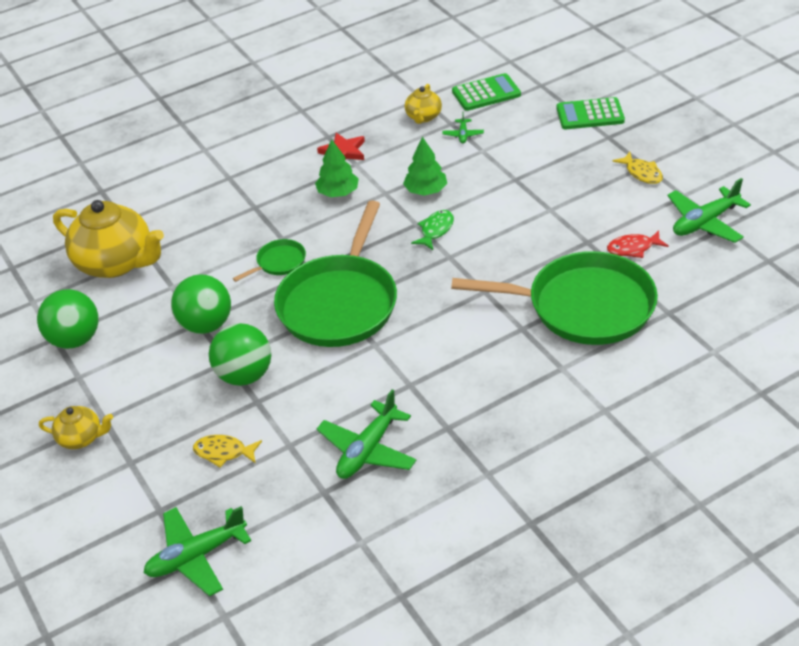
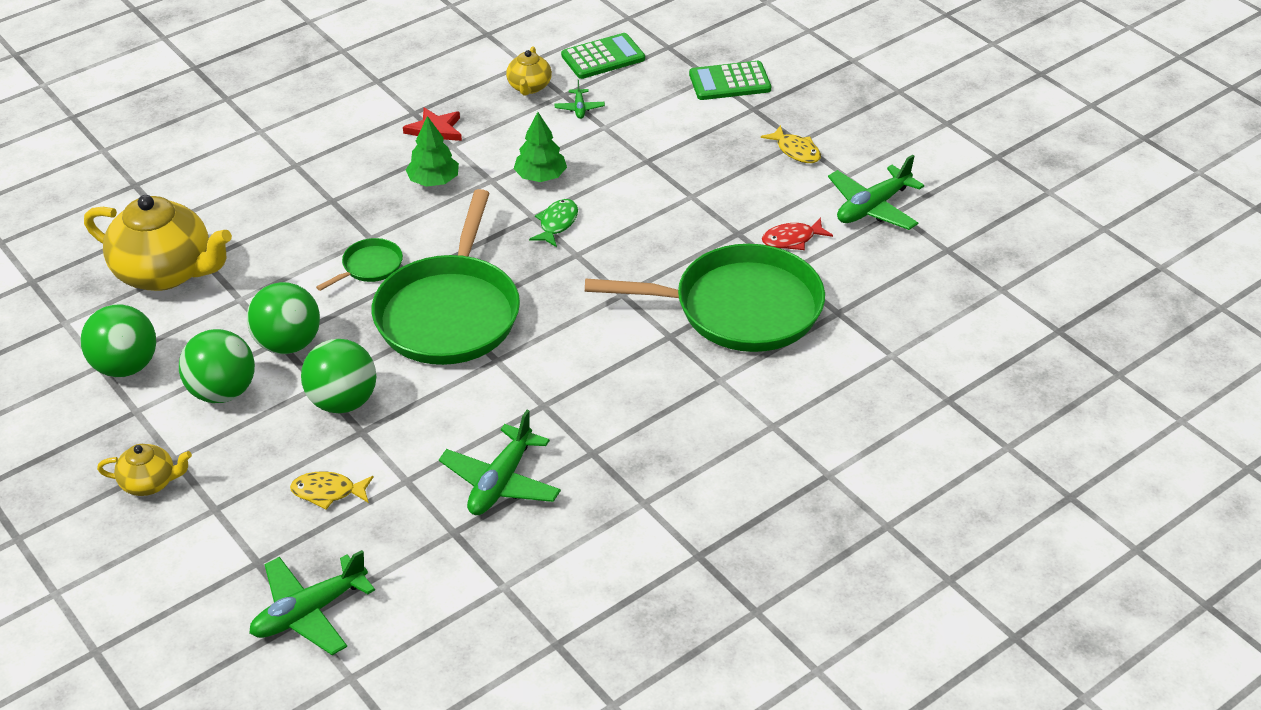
camera: 10 degrees left, 0 degrees up
(149, 363) = (222, 392): none -> green ball

